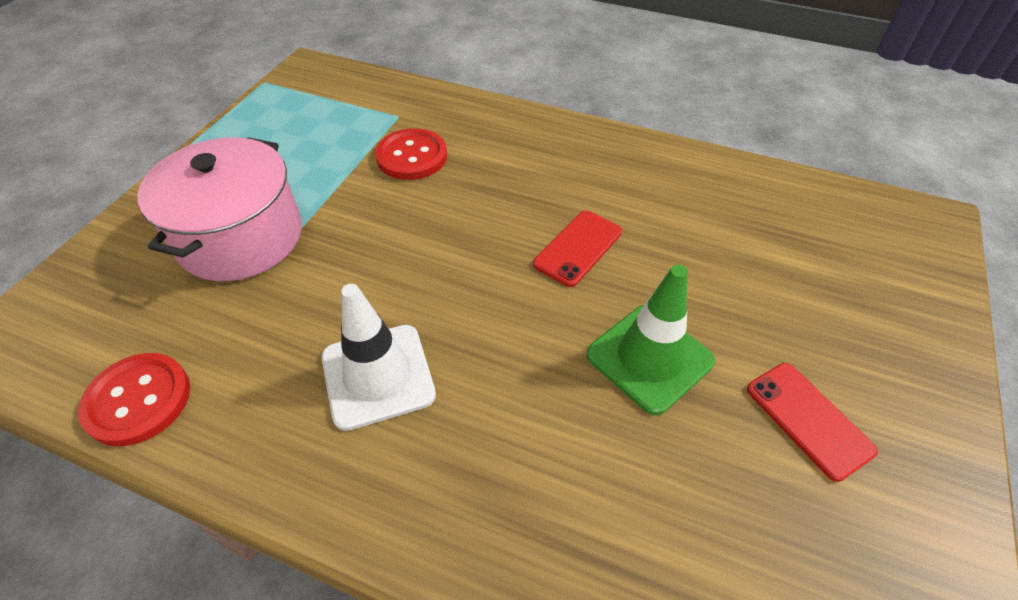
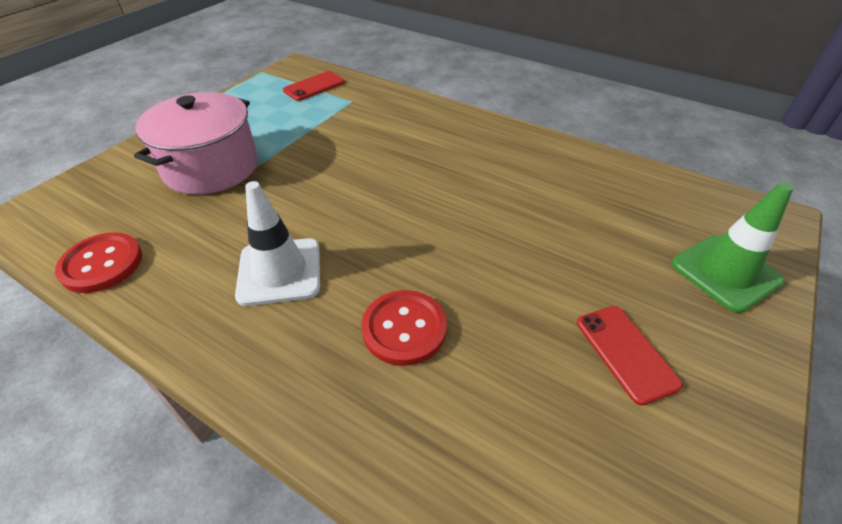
camera: 10 degrees right, 5 degrees down
(412, 156) = (353, 128): red button -> red button (404, 328)
(578, 248) = (463, 203): red phone -> red phone (314, 86)
(649, 358) = (499, 288): green traffic cone -> green traffic cone (725, 272)

